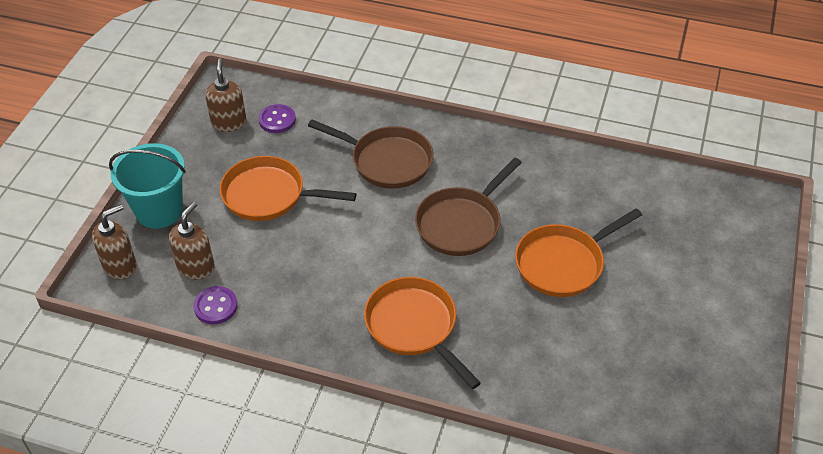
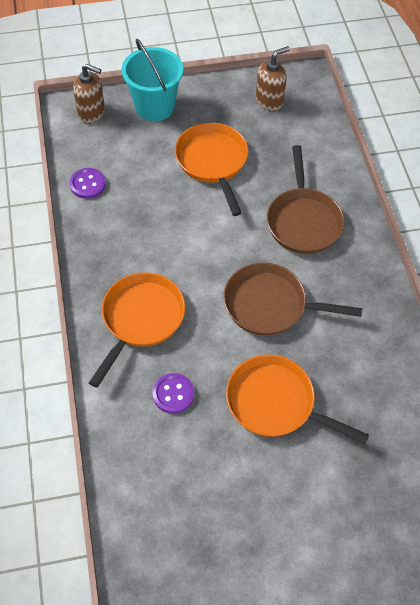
camera: 60 degrees right, 10 degrees up
(196, 267) = (116, 154): brown soap dispenser -> none
(277, 120) = (294, 128): purple button -> purple button (173, 394)

